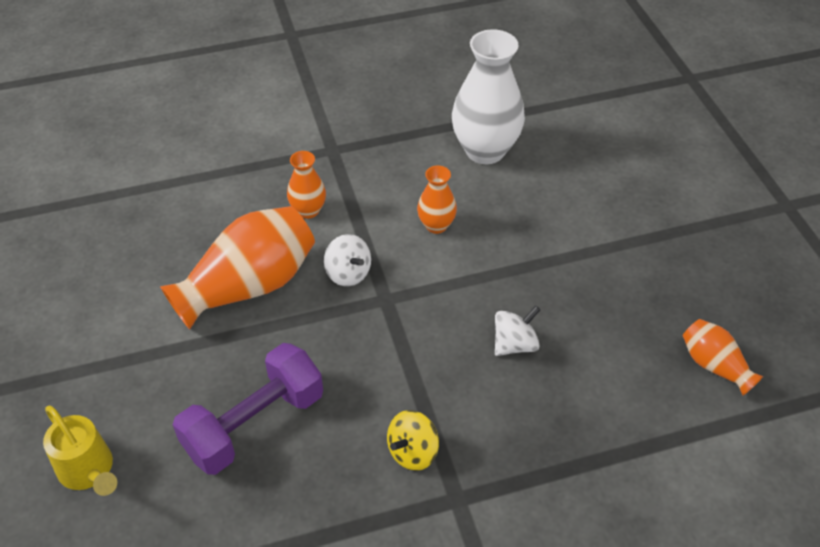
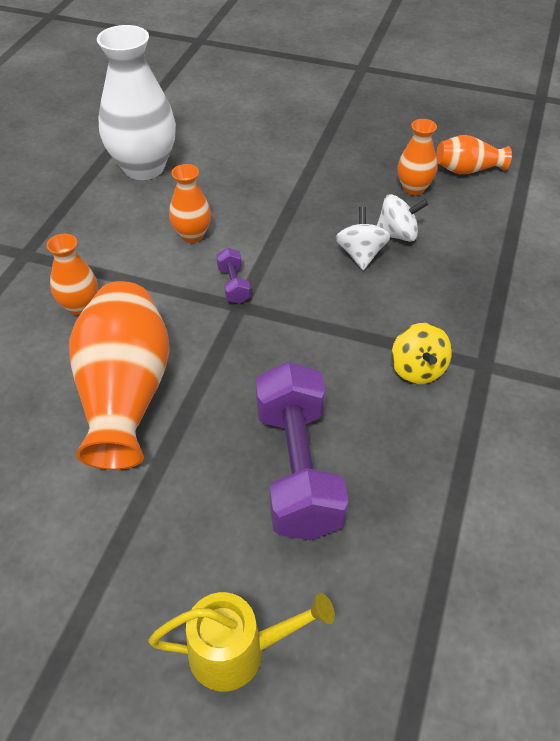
camera: 55 degrees left, 0 degrees up
(348, 273) = (185, 316): white spinning top -> white spinning top (397, 234)
(404, 282) = (233, 285): none -> purple dumbbell
(642, 337) = (413, 188): none -> orange vase

